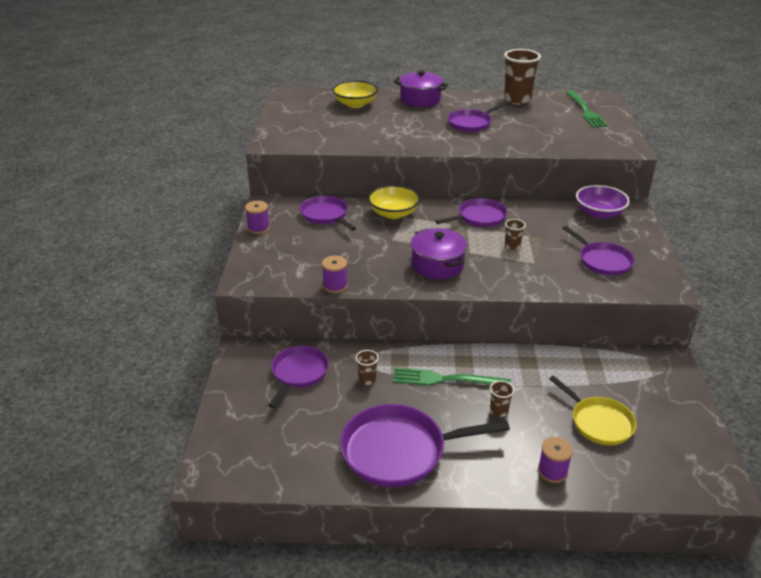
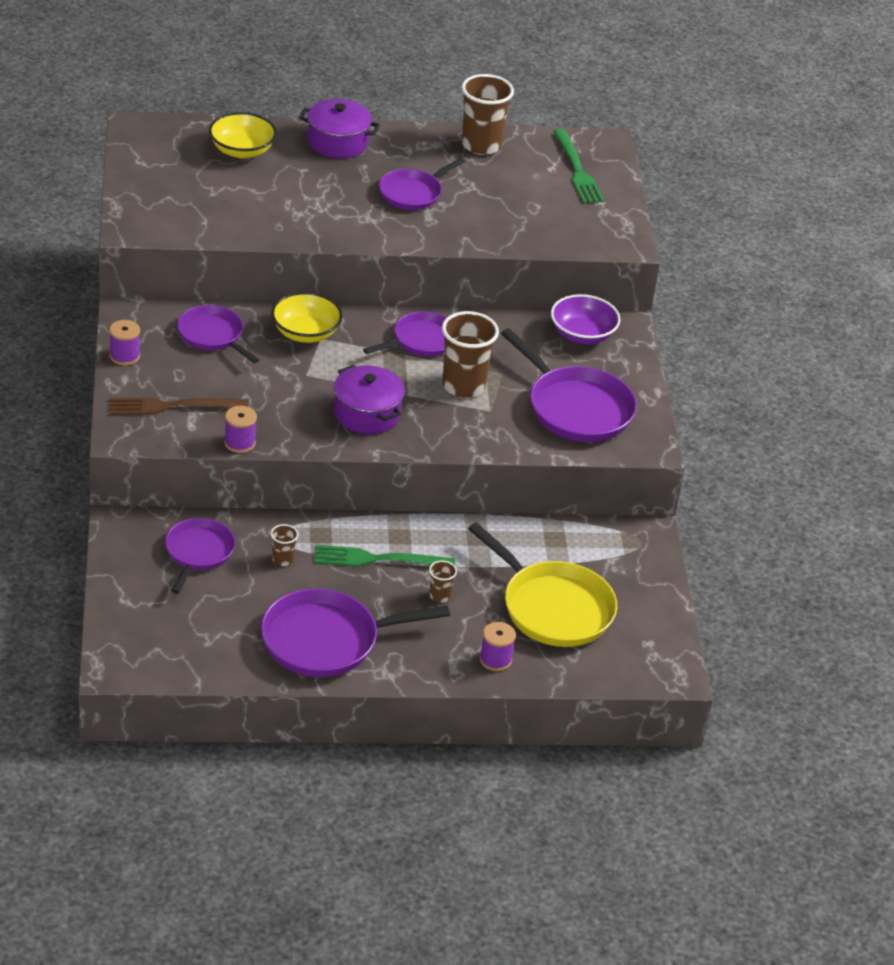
camera: 10 degrees left, 5 degrees up
(287, 260) = (172, 406): none -> brown fork
(512, 246) = (463, 386): brown cup -> brown cup, size x2.14
(599, 422) = (553, 607): yellow pan -> yellow pan, size x1.60
(602, 261) = (576, 408): purple pan -> purple pan, size x1.60

